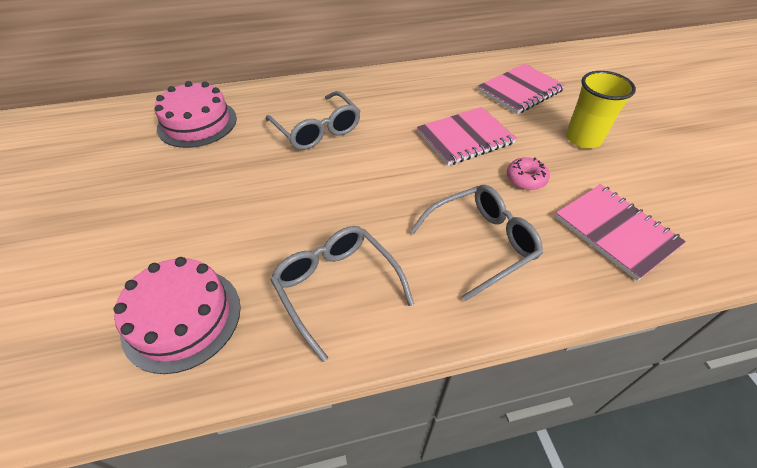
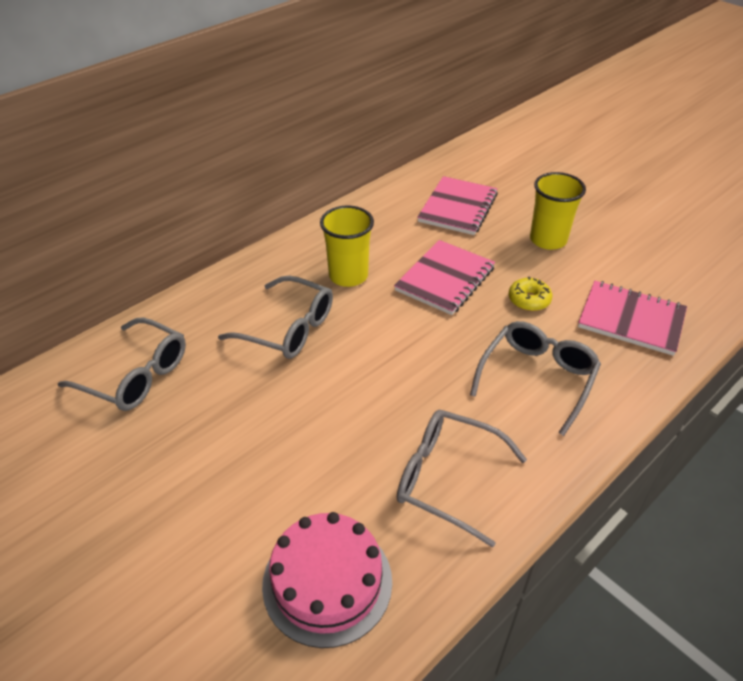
camera: 30 degrees left, 5 degrees down
(197, 123) = (136, 375): pink cake -> grey glasses
(391, 110) = (348, 276): none -> yellow cup
(526, 179) = (529, 300): pink donut -> yellow donut

